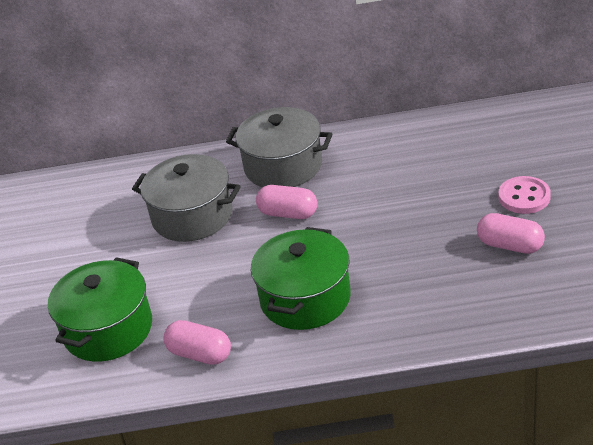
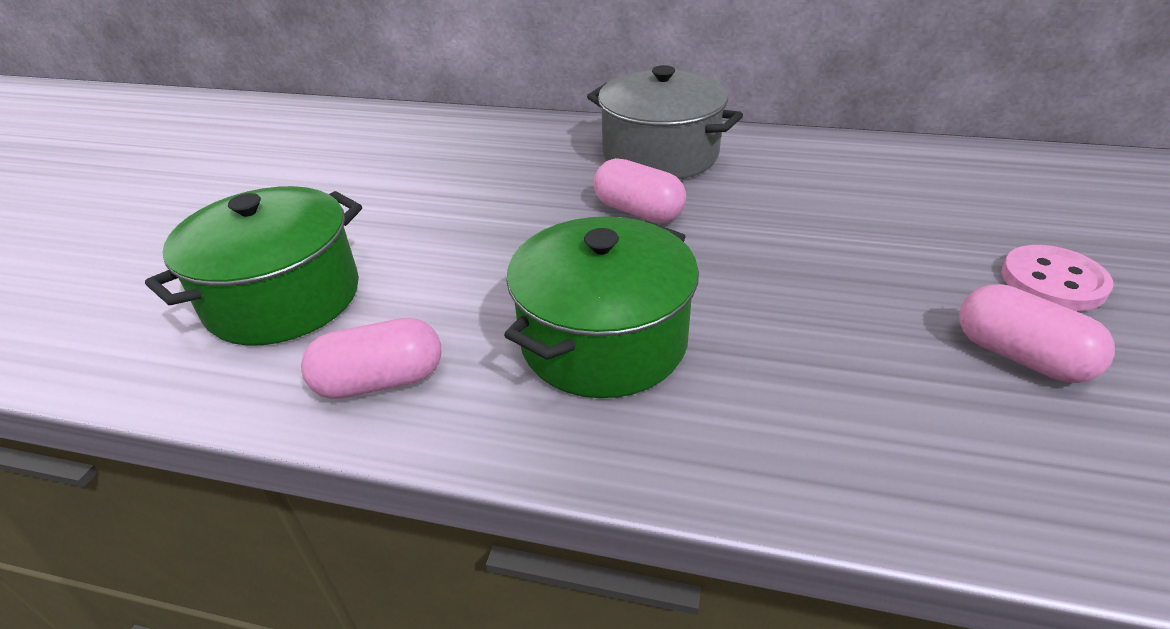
camera: 15 degrees right, 0 degrees up
(192, 216) = (505, 183): grey pot -> none
(200, 354) = (380, 381): pink capsule -> pink capsule turned 60 degrees counterclockwise

